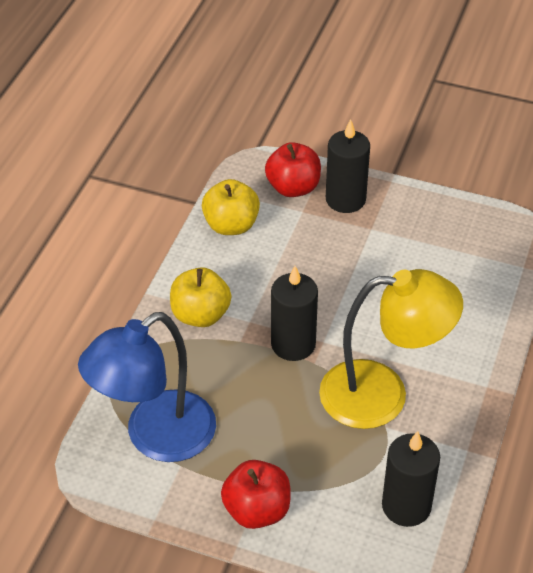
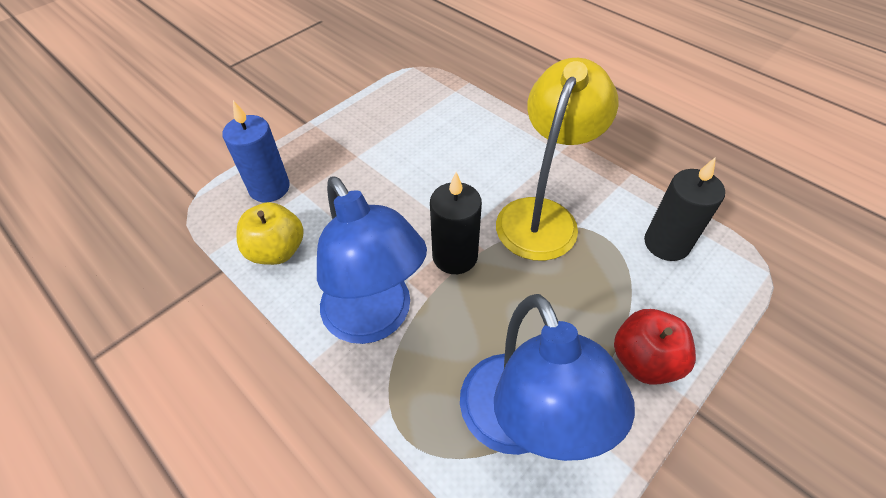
camera: 65 degrees left, 5 degrees up
(200, 315) = (375, 319): yellow apple -> blue lamp
(293, 188) = (269, 188): red apple -> blue candle
(345, 199) = (312, 159): black candle -> none

